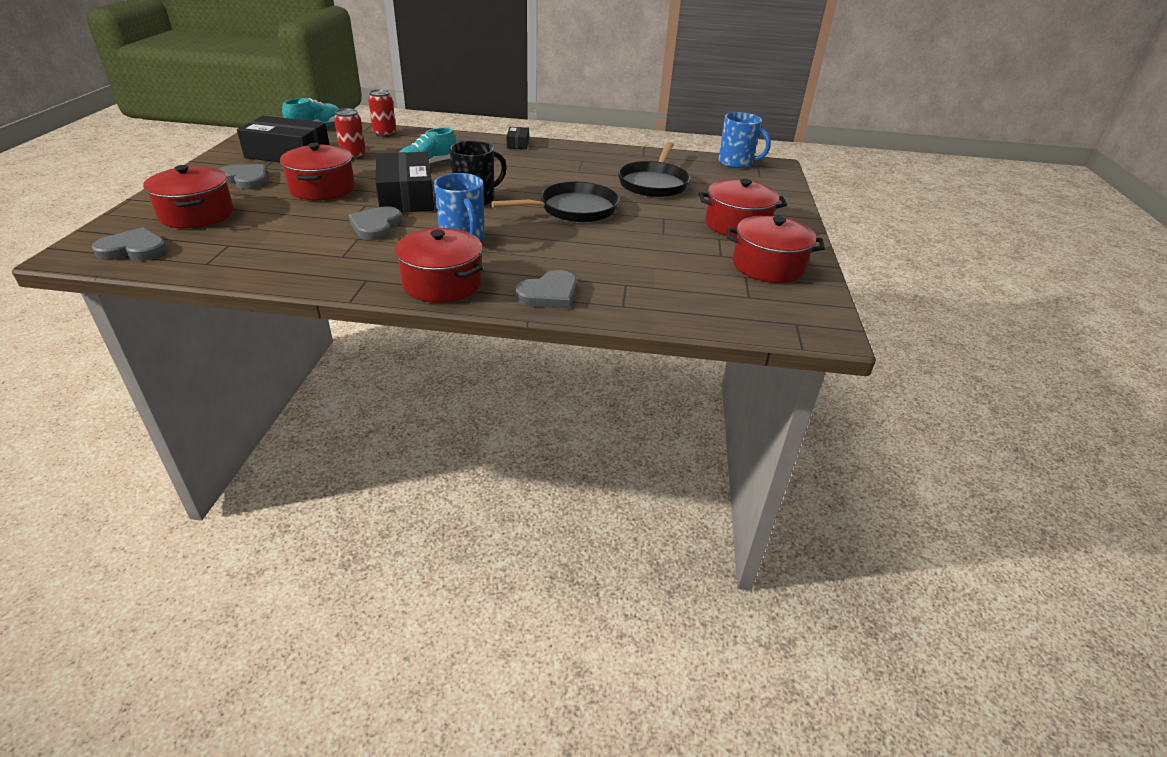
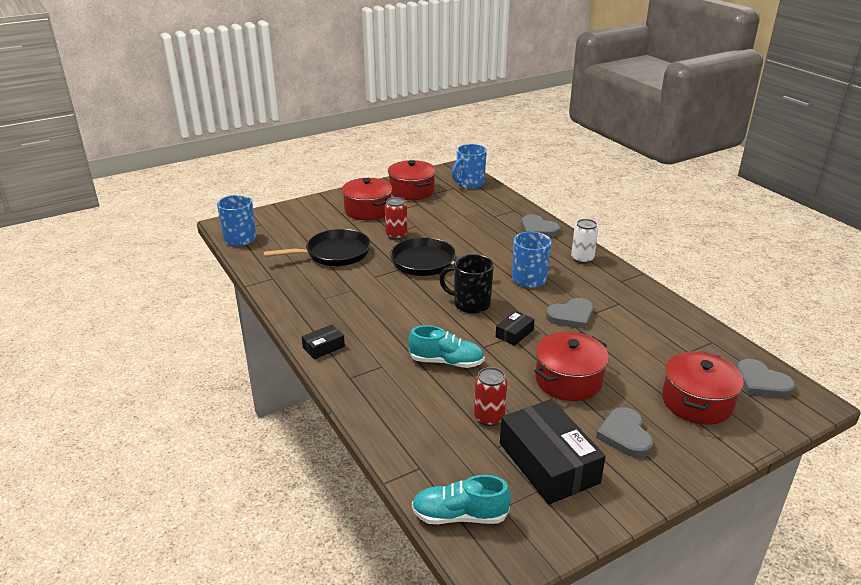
camera: 125 degrees left, 5 degrees down
(385, 134) = (406, 445): red can -> red can (396, 235)
(406, 196) = (514, 333): black box -> black box, size x0.47
(442, 283) = (582, 259): red pot -> white can
(549, 294) = (538, 229): grey heart -> grey heart turned 150 degrees counterclockwise
(753, 315) = (469, 183): none -> blue mug

